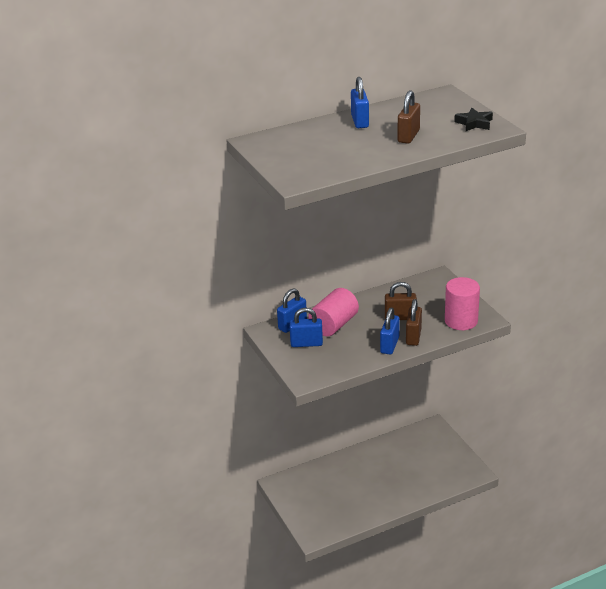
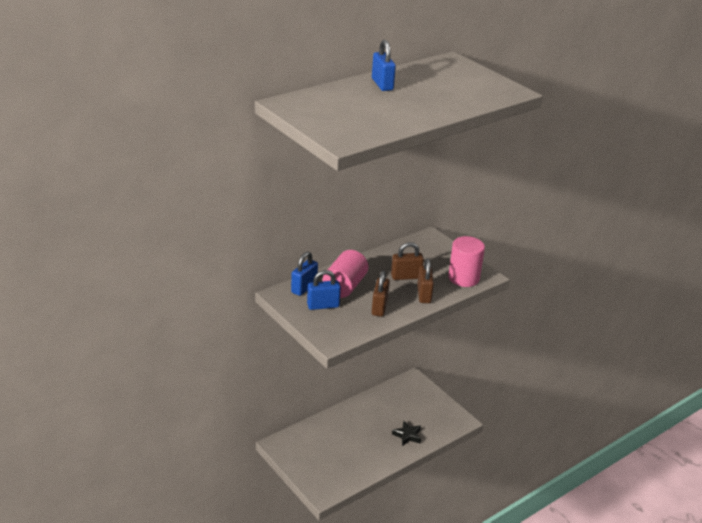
camera: 15 degrees left, 0 degrees up
(389, 345) = (404, 304): blue padlock -> none
(408, 136) = (435, 98): brown padlock -> brown padlock (379, 307)
(474, 123) = (492, 87): black star -> black star (407, 435)

